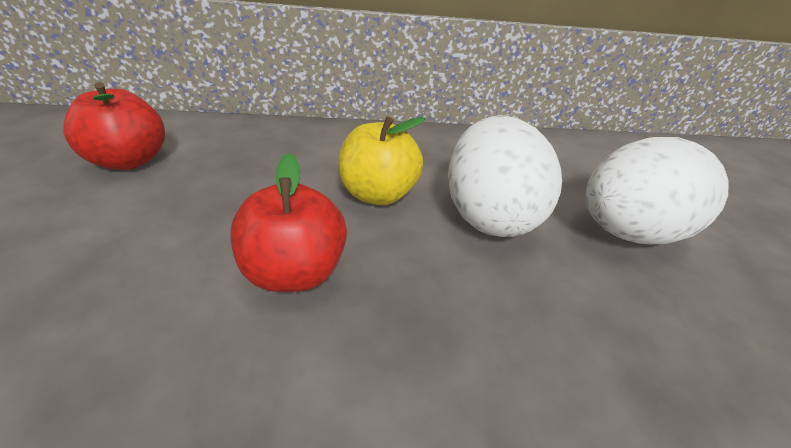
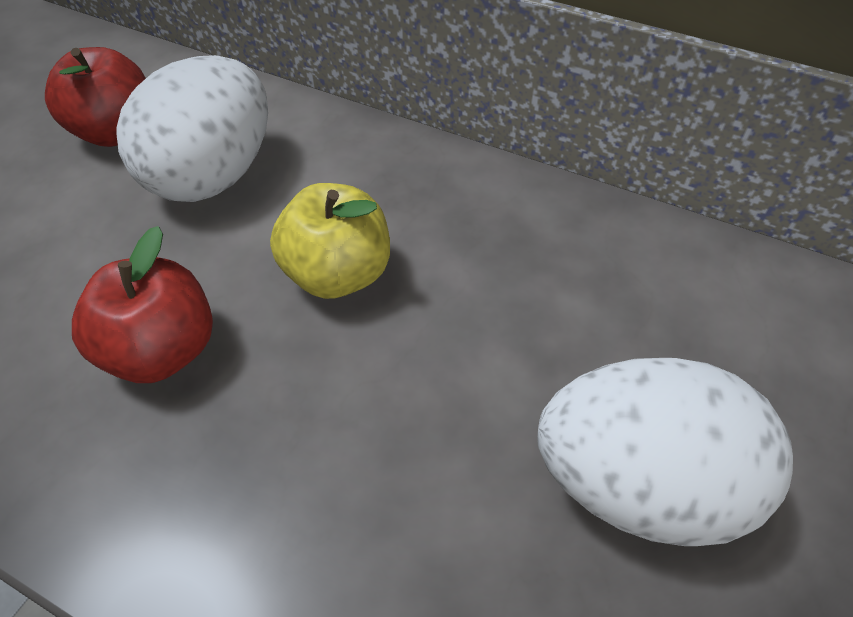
camera: 35 degrees right, 15 degrees up
(488, 216) = (451, 365): white egg -> white egg (214, 175)

